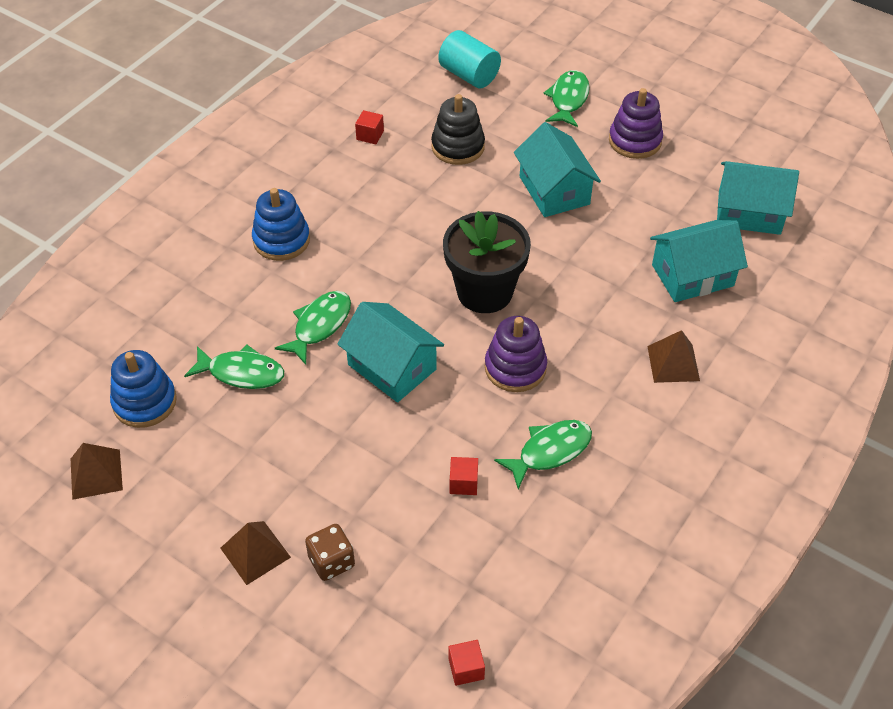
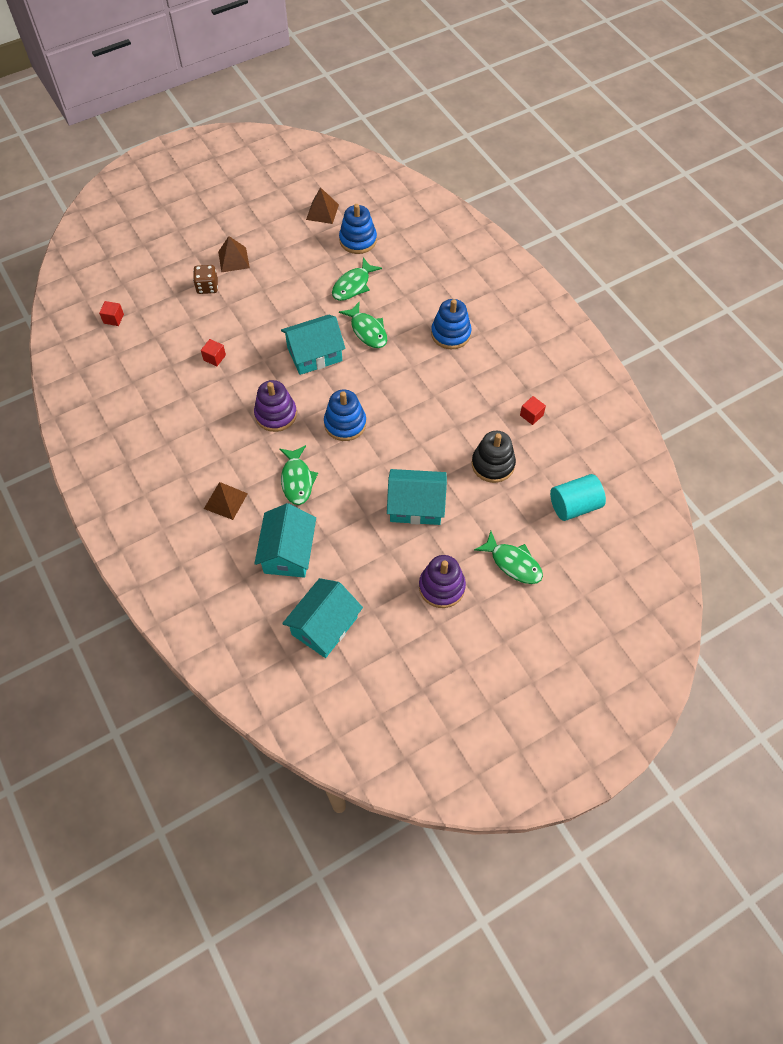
camera: 115 degrees right, 10 degrees up
(484, 292) = (345, 424): black flower pot -> blue stacking toy
(550, 451) = (207, 406): green fish -> green fish (297, 480)

